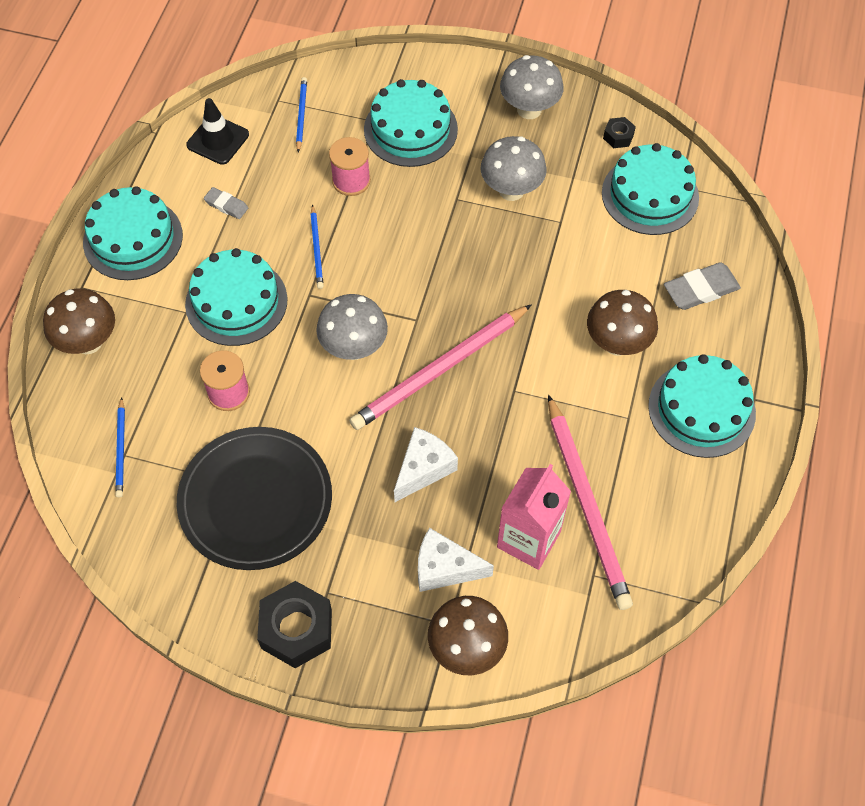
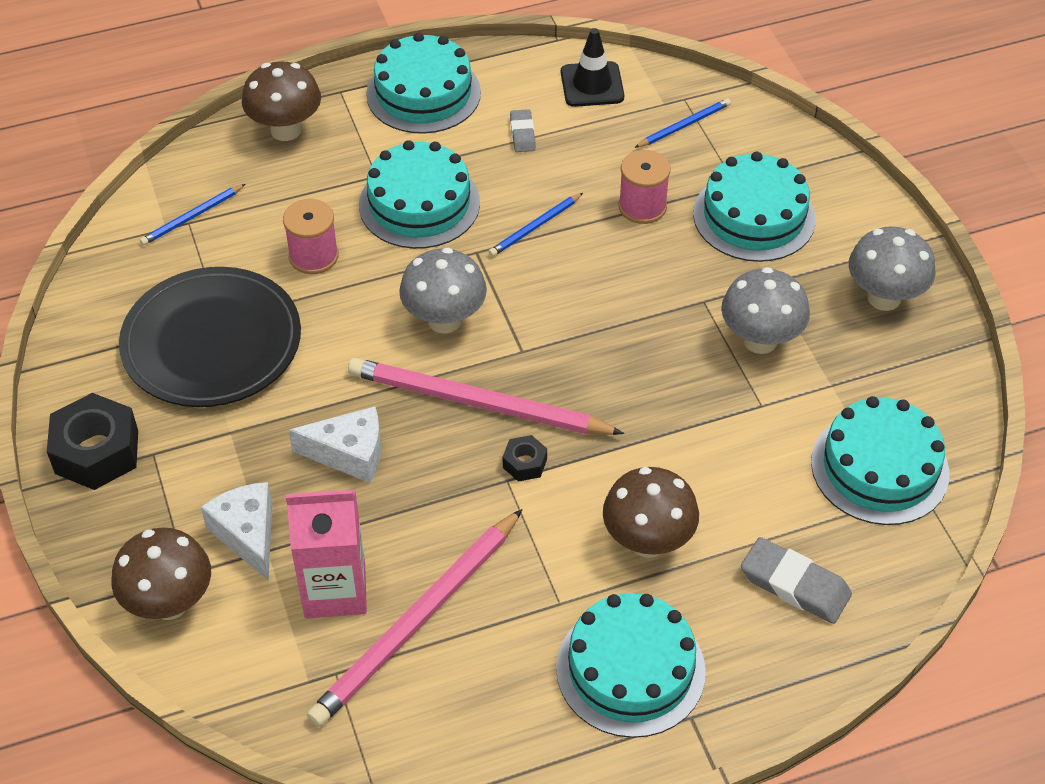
camera: 55 degrees right, 10 degrees down
(618, 136) = (931, 395): black nut -> black nut (524, 463)

